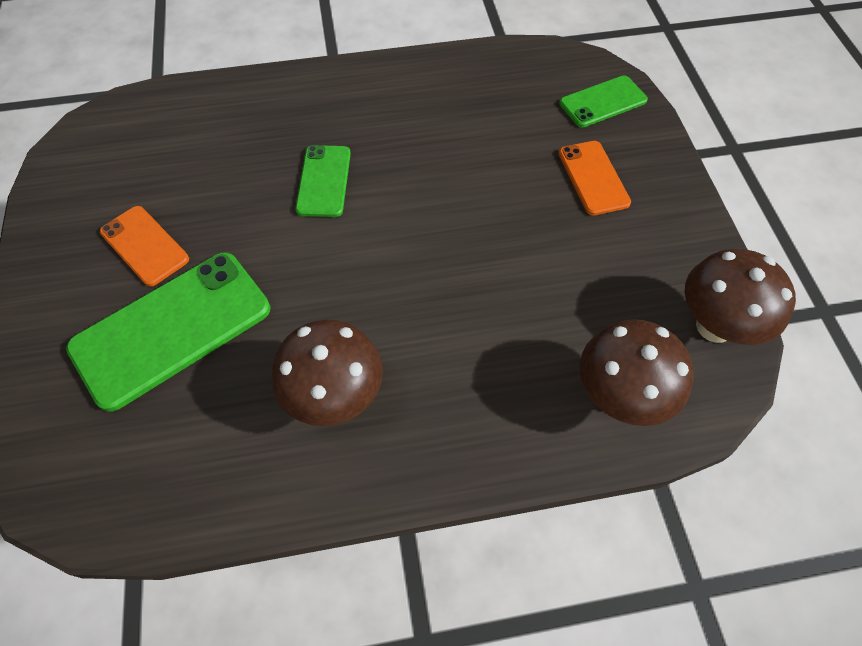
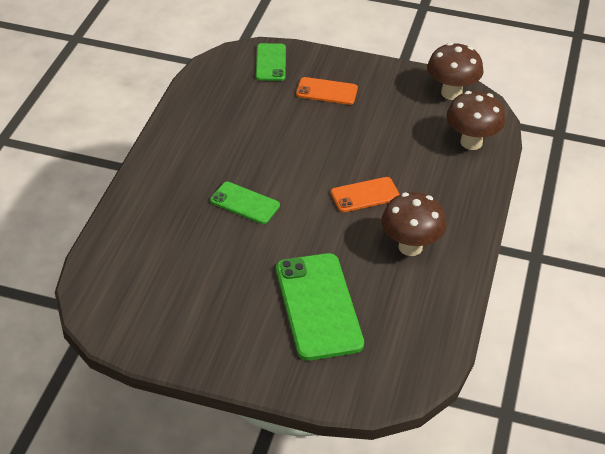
camera: 65 degrees left, 15 degrees down
(144, 245) = (239, 305): orange phone -> orange phone (365, 195)

